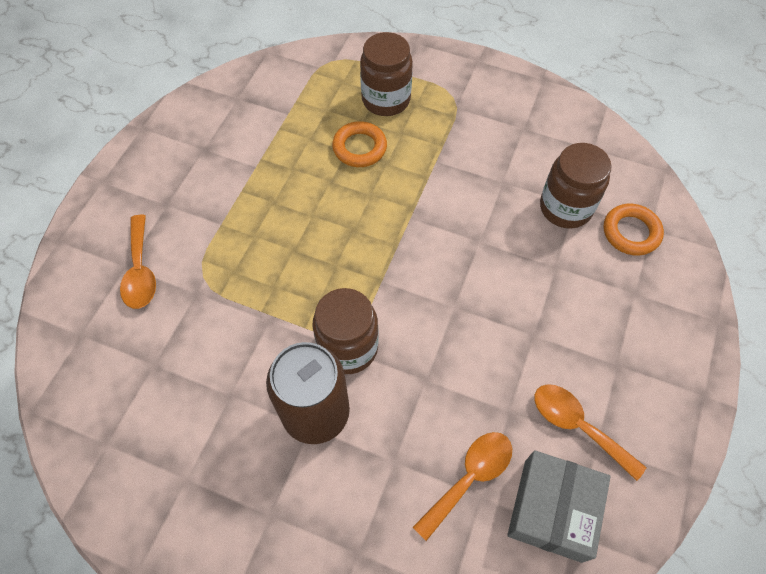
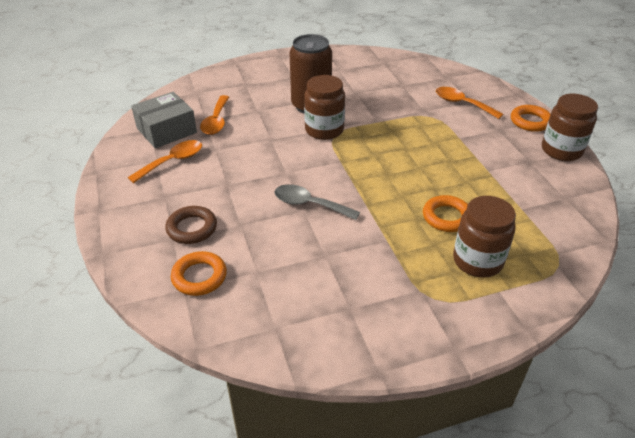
camera: 140 degrees right, 20 degrees down
(119, 191) = (530, 121): none -> orange ring
(468, 245) = (309, 204): none -> grey spoon
(552, 510) = (166, 130): grey box -> grey box turned 75 degrees clockwise
(565, 208) = (263, 265): brown jar -> brown jar (561, 150)
(577, 426) = (173, 161): orange spoon -> orange spoon turned 45 degrees counterclockwise
(609, 295) = (192, 228): none -> brown ring

